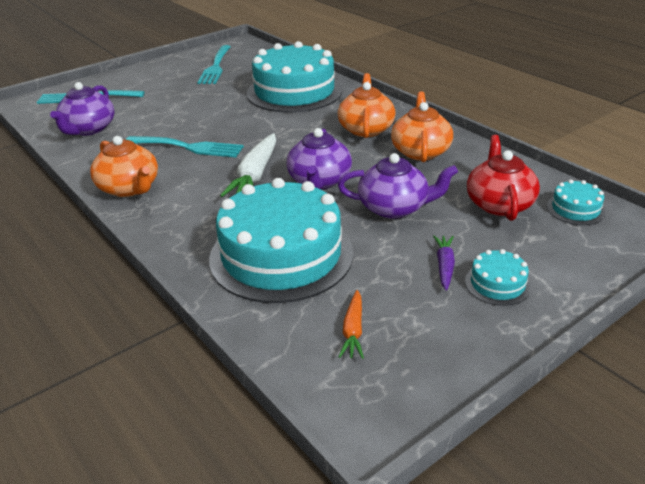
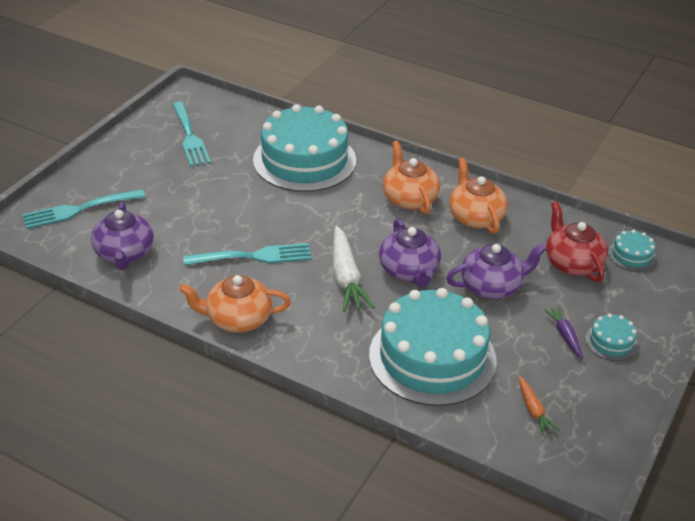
camera: 25 degrees left, 5 degrees up
(129, 188) = (237, 319): orange teapot -> orange teapot turned 150 degrees clockwise

